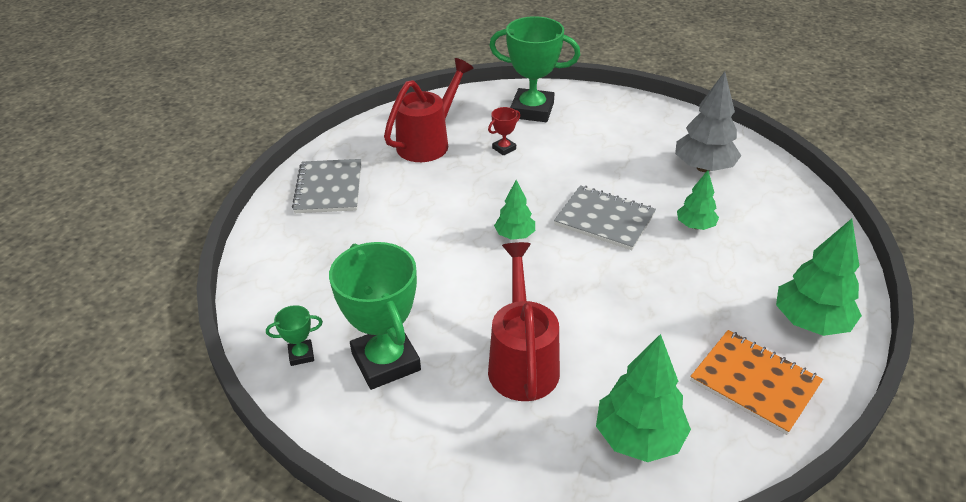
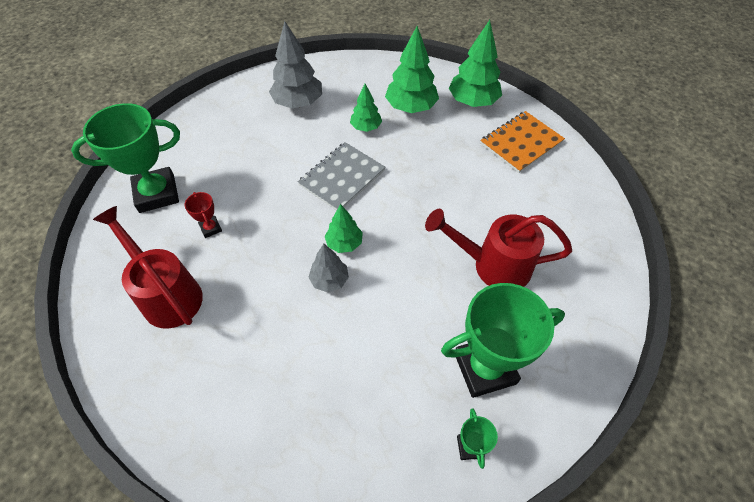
camera: 80 degrees left, 15 degrees up
(329, 188) = (209, 408): grey notebook -> none
(466, 232) = (329, 280): none -> grey tree
(532, 110) = (157, 193): green trophy -> green trophy turned 45 degrees clockwise
(638, 437) = (564, 212): green tree -> green tree (411, 107)

